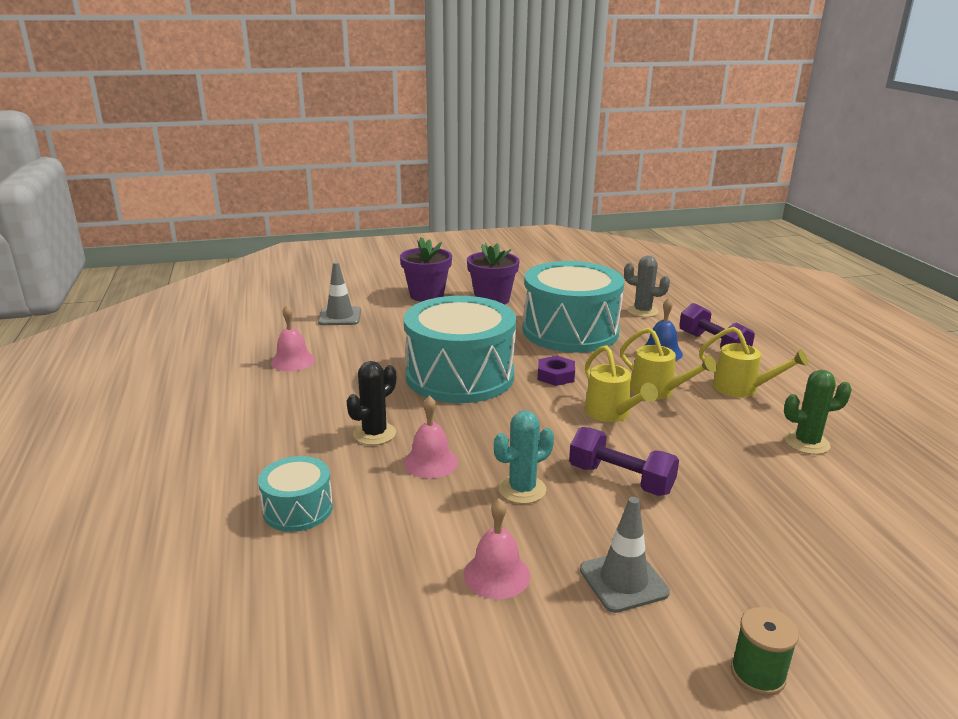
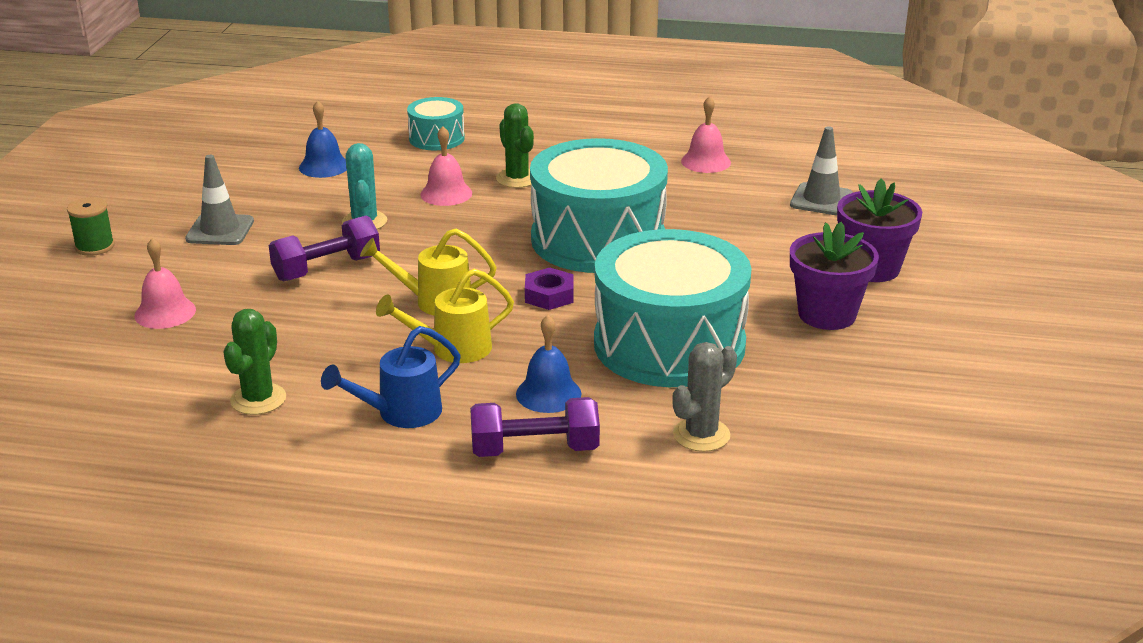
camera: 115 degrees right, 5 degrees up
(374, 434) = (517, 179): black cactus -> green cactus
(417, 568) = (324, 166): none -> blue bell
(496, 574) = (284, 189): pink bell -> pink bell (165, 312)
(742, 389) = (401, 413): yellow watering can -> blue watering can

